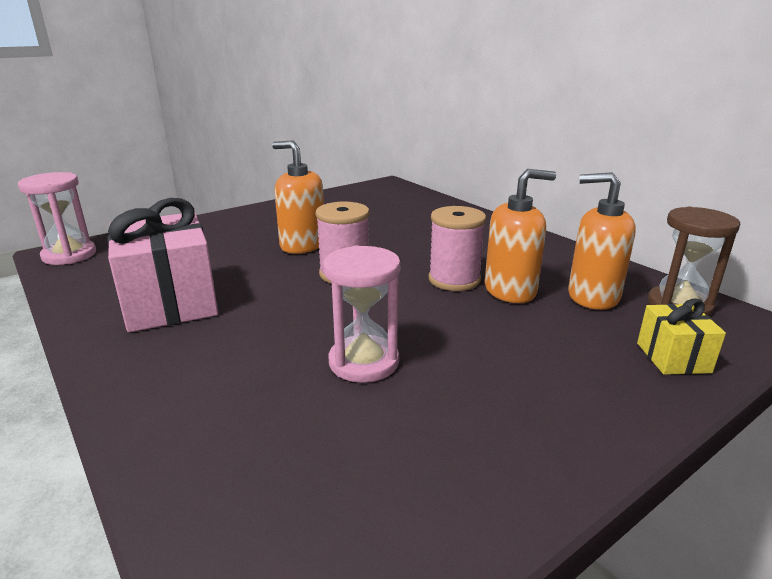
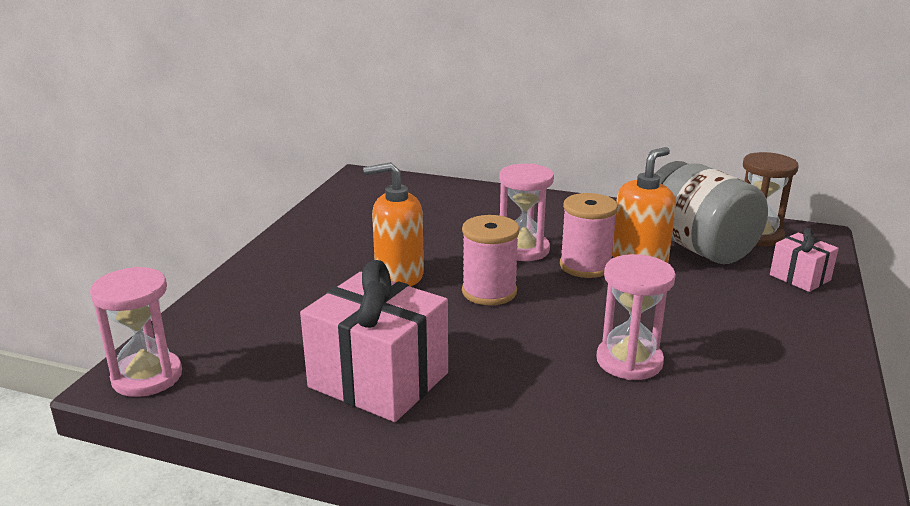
camera: 35 degrees left, 0 degrees up
(422, 254) = (523, 250): none -> pink hourglass
(592, 296) = (698, 247): orange soap dispenser -> grey jar
(673, 357) = (800, 277): yellow gift -> pink gift

